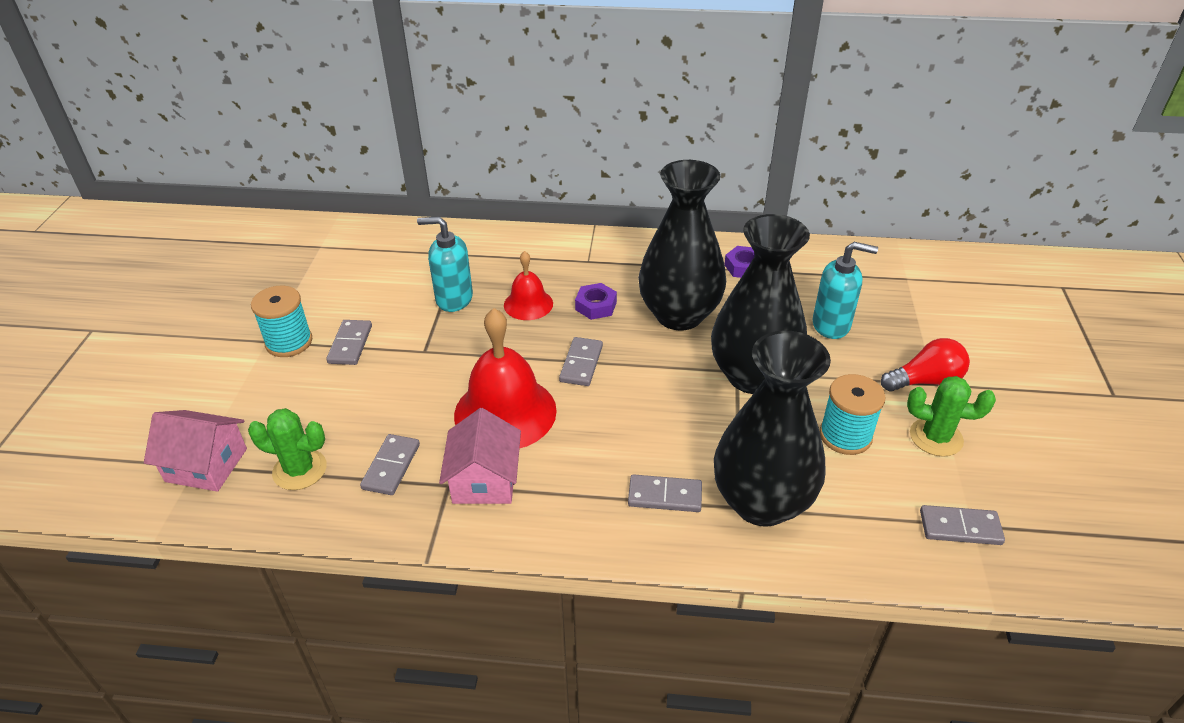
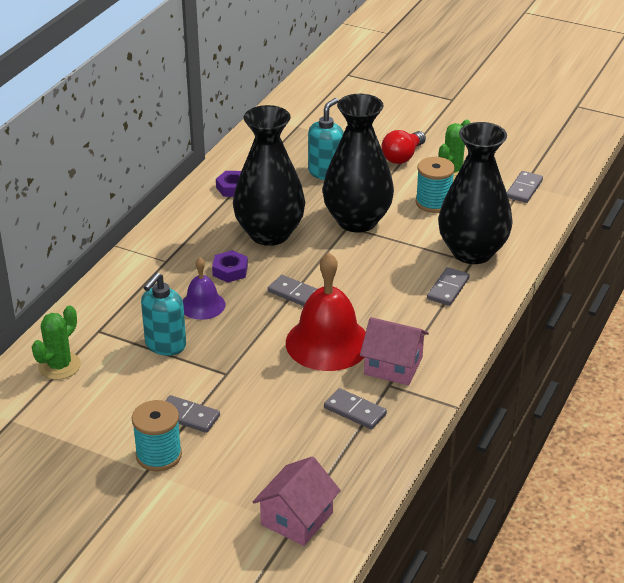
camera: 70 degrees left, 5 degrees down
(300, 470) = (332, 462): green cactus -> green cactus (59, 366)
(528, 304) = (202, 305): red bell -> purple bell
(925, 381) = (402, 156): red light bulb -> red light bulb turned 150 degrees counterclockwise

